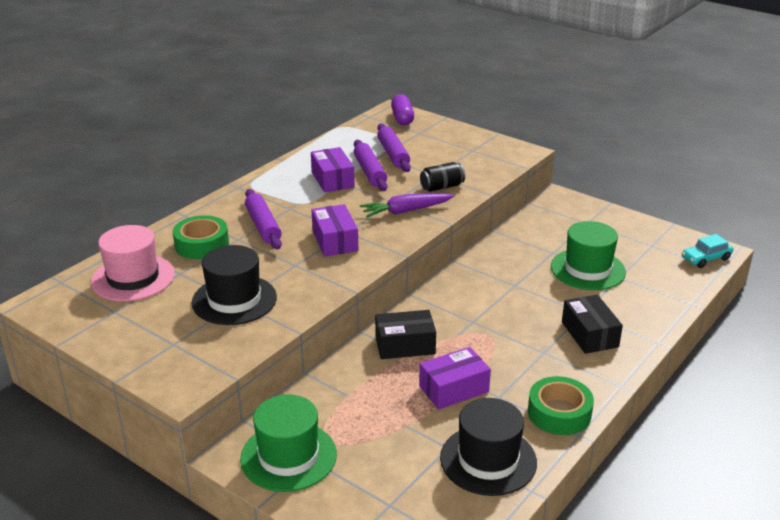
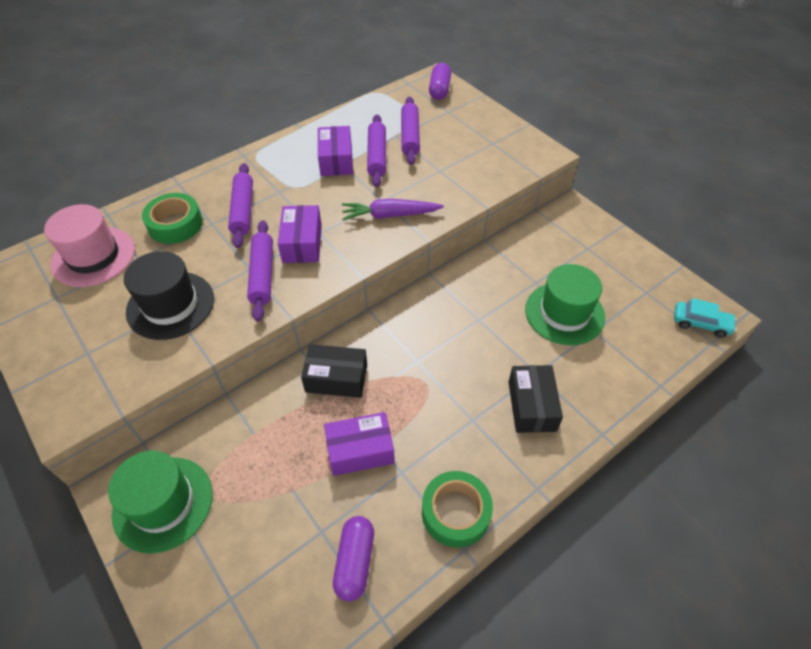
camera: 15 degrees right, 20 degrees up
(310, 267) = (262, 275): none -> purple rolling pin
(442, 187) = (440, 188): black can -> none
(488, 460) = (355, 562): black hat -> purple capsule
(706, 259) = (701, 323): turquoise car -> turquoise car turned 150 degrees counterclockwise

